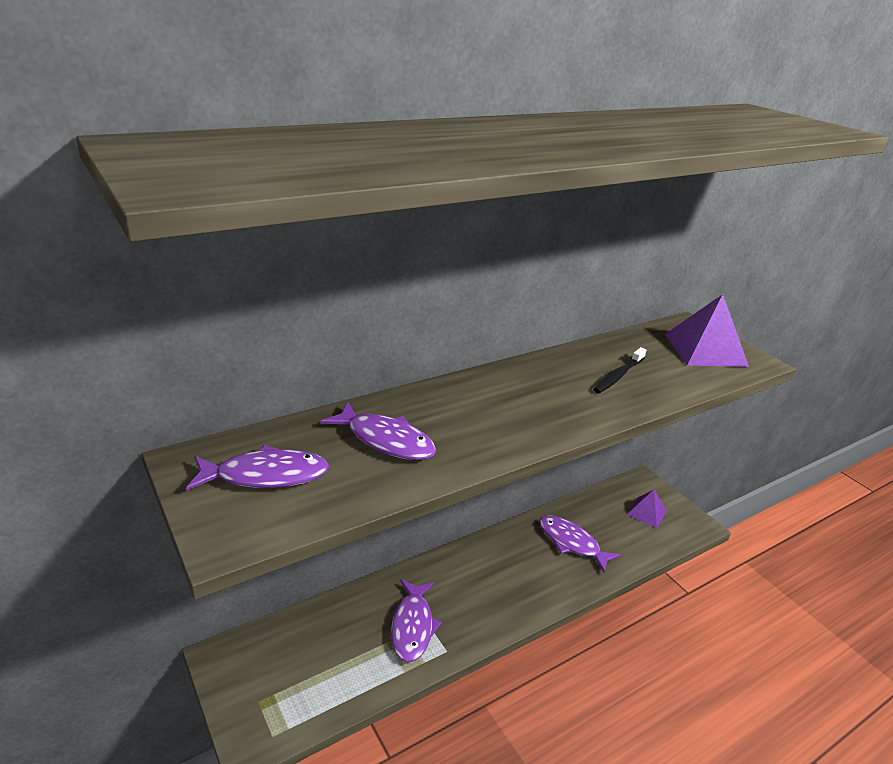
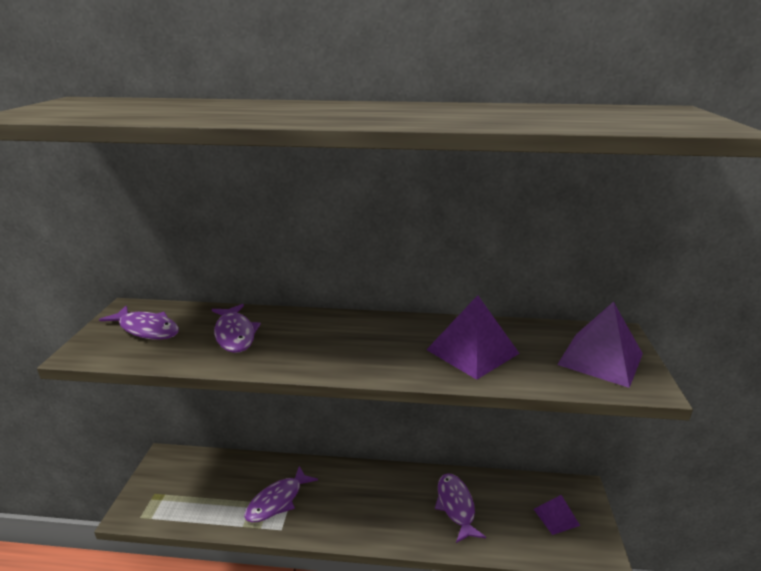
camera: 40 degrees right, 5 degrees down
(618, 376) = (472, 351): black toothbrush -> purple pyramid

